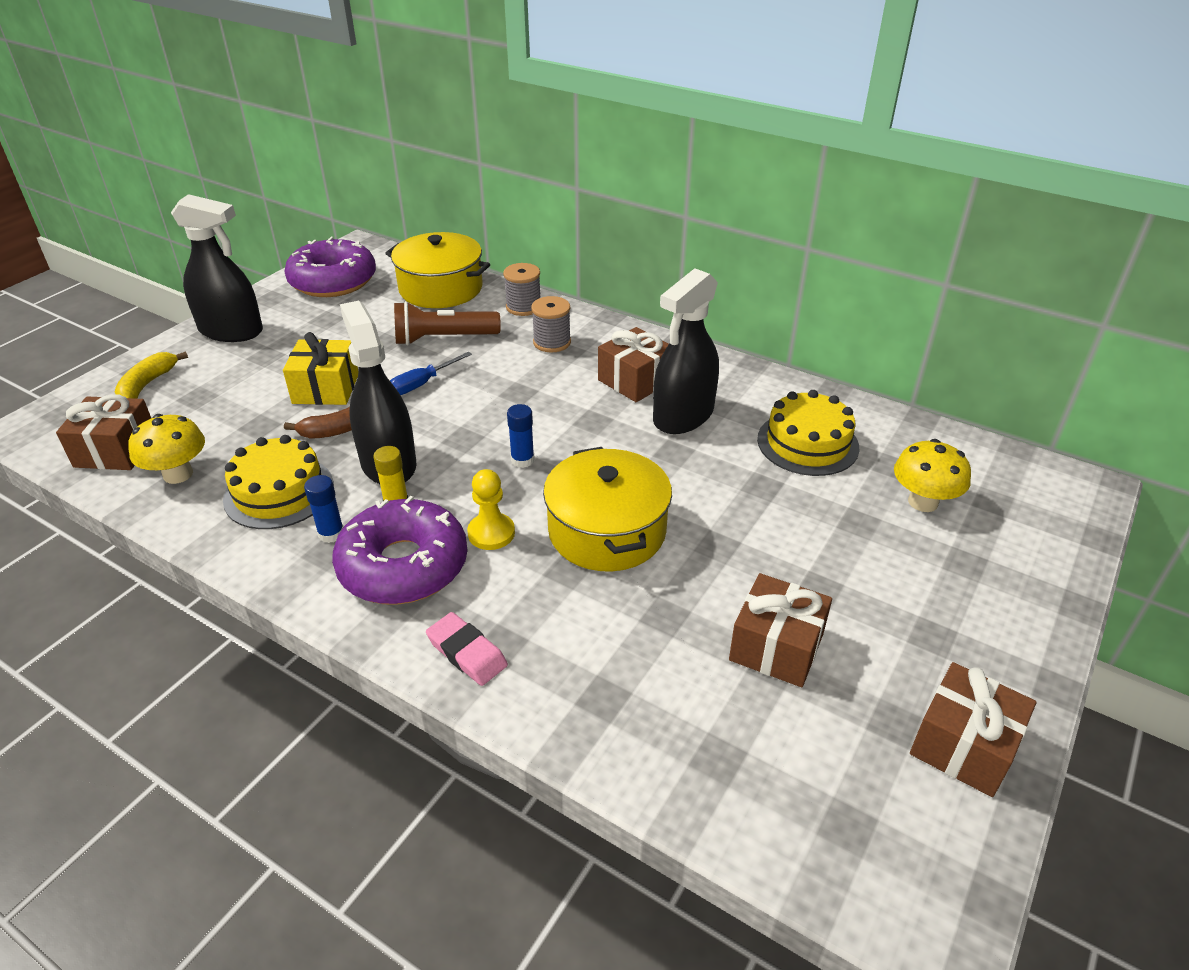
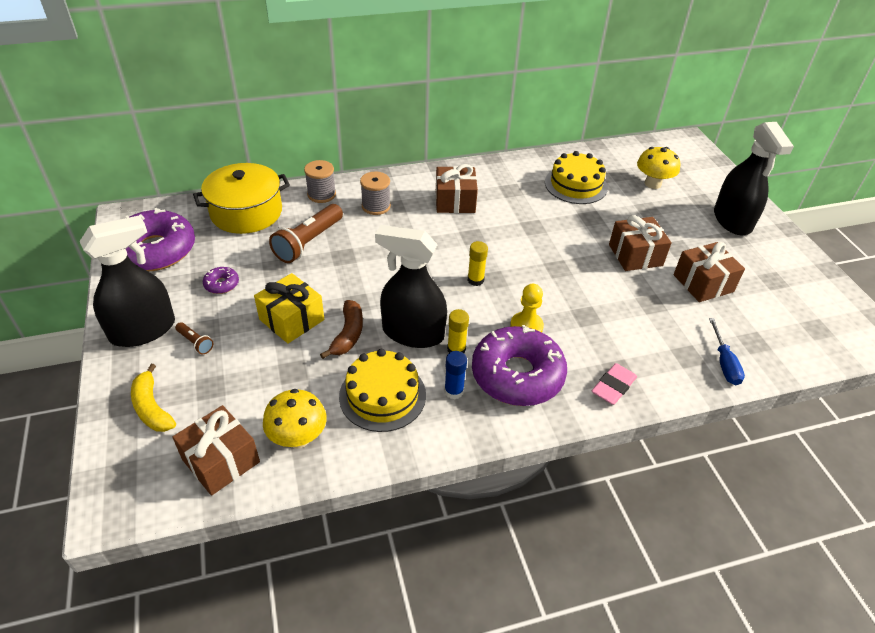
camera: 50 degrees left, 5 degrees up
(243, 360) = (195, 342): none -> brown flashlight
(329, 331) = (221, 284): none -> purple donut
(422, 384) = (346, 277): blue screwdriver -> blue screwdriver (724, 363)
(467, 652) = (613, 386): pink eraser -> pink eraser turned 45 degrees counterclockwise
(522, 460) = (475, 280): blue glue stick -> yellow glue stick
(607, 531) = (570, 285): yellow pot -> none
(683, 416) = (507, 205): black spray bottle -> black spray bottle (732, 220)
(963, 745) = (799, 271): brown gift -> brown gift (635, 255)

